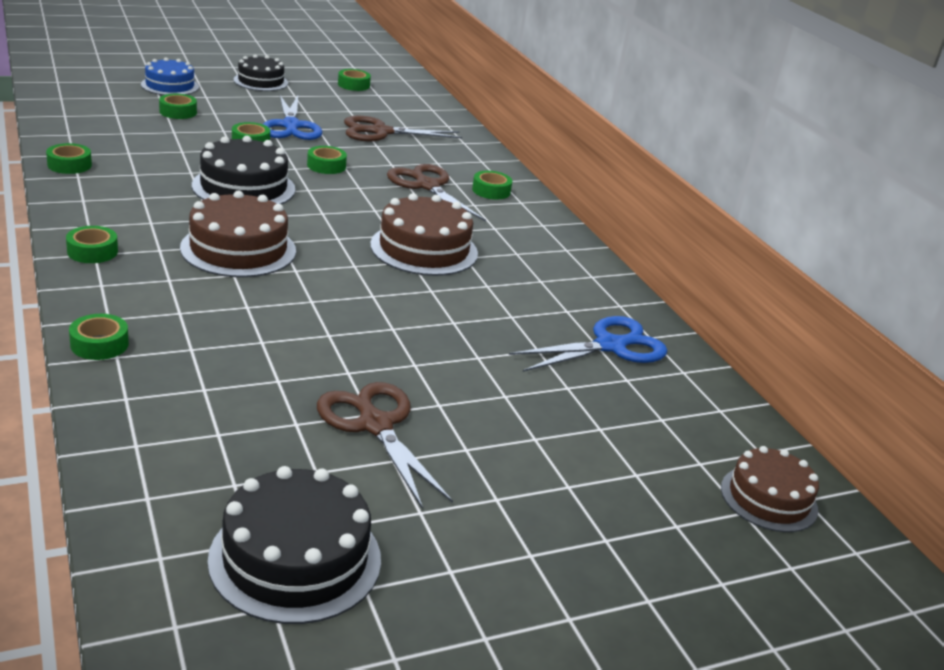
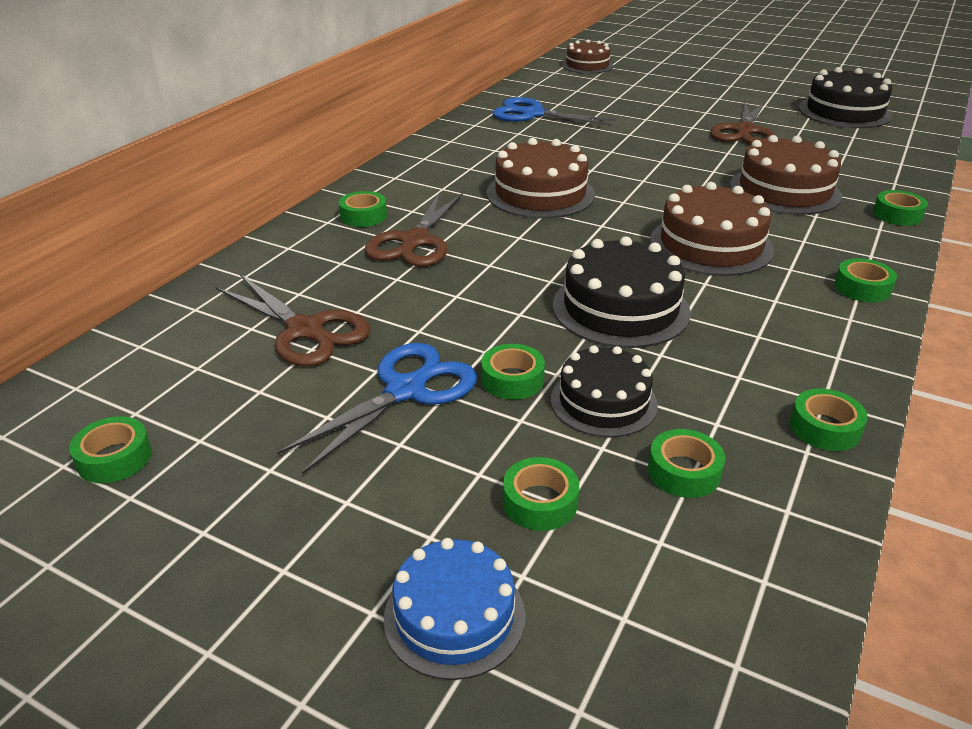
camera: 125 degrees left, 5 degrees up
(235, 335) = (785, 190): none -> brown cake
(261, 81) = (252, 548): black cake -> black cake (603, 402)
(326, 166) = (477, 303): green tape -> green tape (684, 471)

